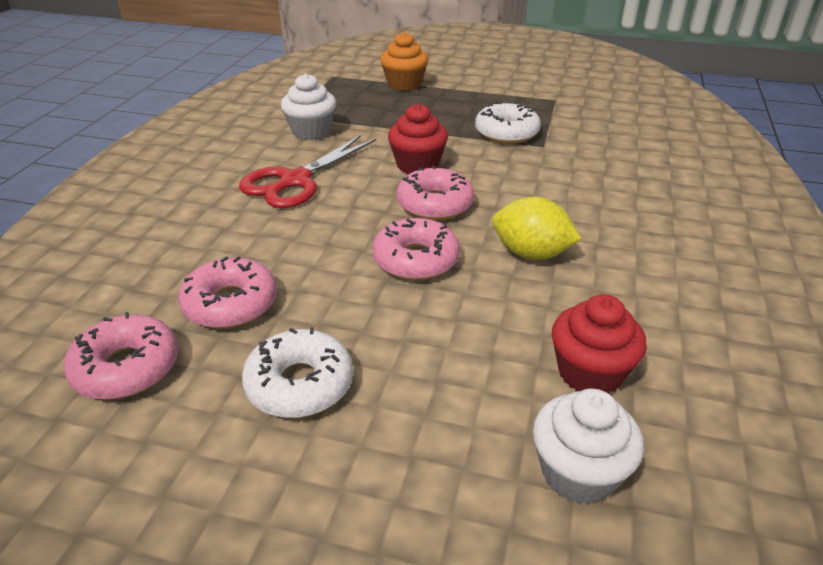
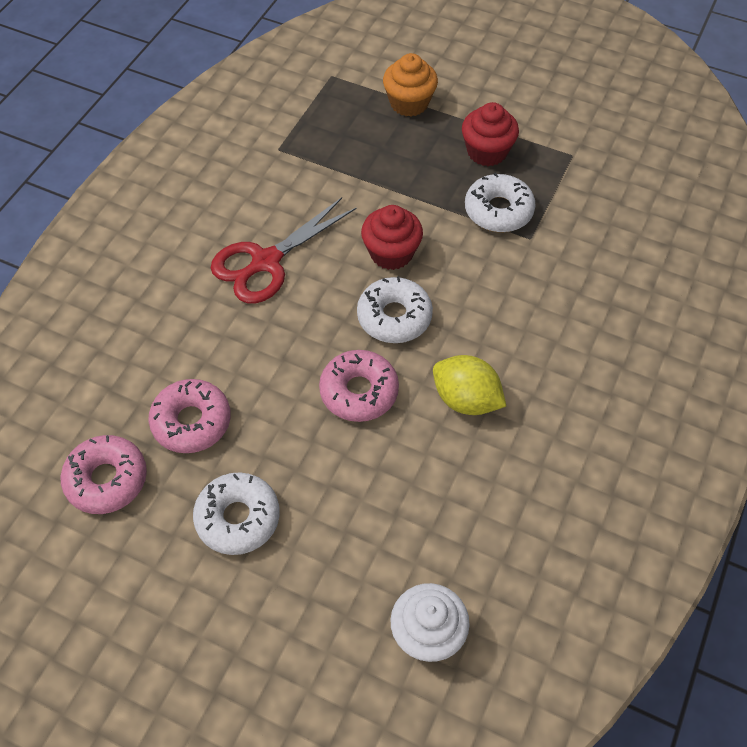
camera: 10 degrees right, 20 degrees up
(311, 131) = (293, 180): white cupcake -> none
(435, 204) = (394, 317): pink donut -> white donut
(590, 373) = (470, 544): red cupcake -> red cupcake (487, 152)

